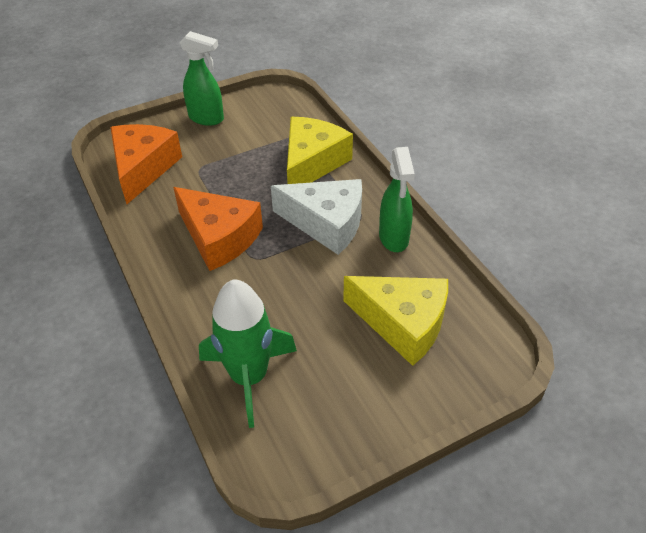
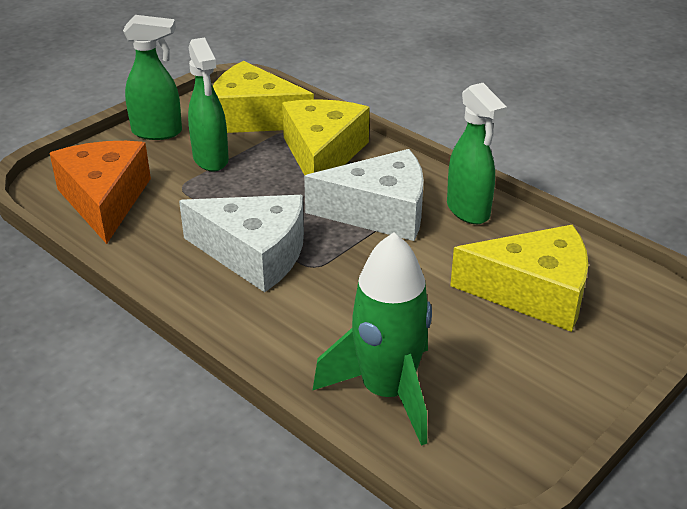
camera: 20 degrees left, 10 degrees down
(219, 237) = (254, 254): orange cheese -> white cheese
(231, 150) = (211, 160): none -> green spray bottle
(279, 119) = (253, 117): none -> yellow cheese

